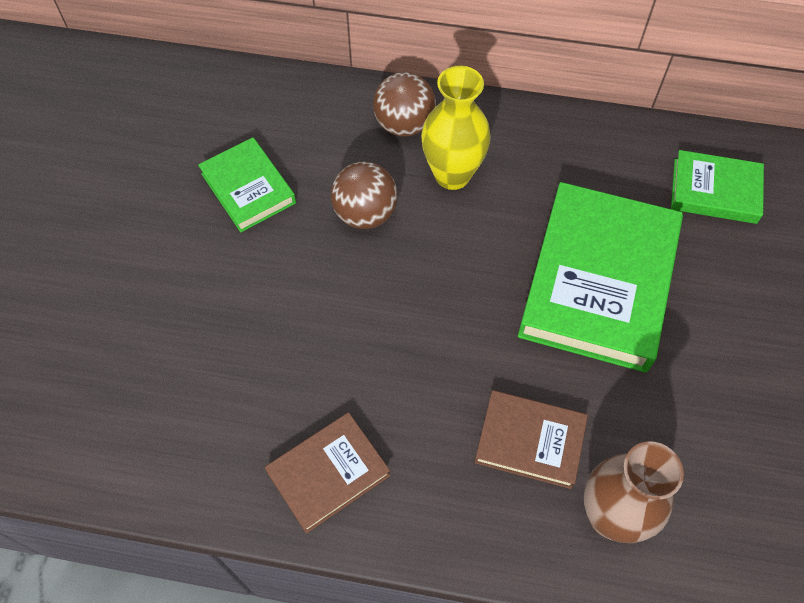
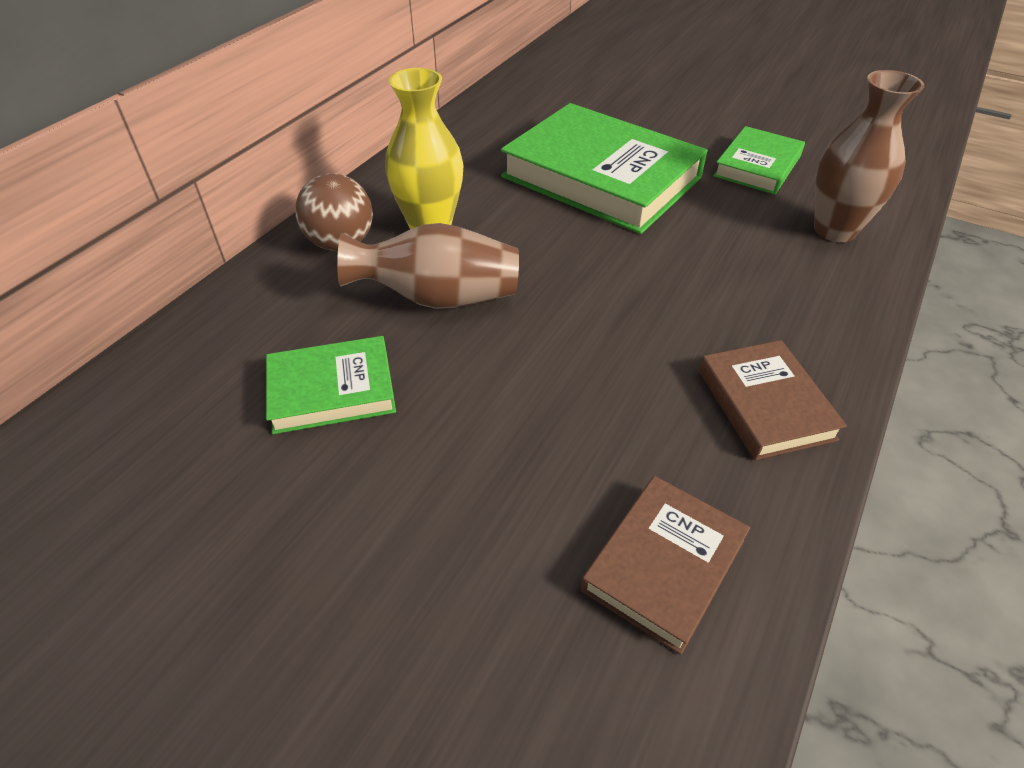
camera: 70 degrees left, 15 degrees down
(365, 214) = (438, 298): brown ball -> brown vase
(529, 441) = (754, 255): brown book -> brown book (664, 565)
(714, 191) = (542, 104): green book -> green book (757, 166)

